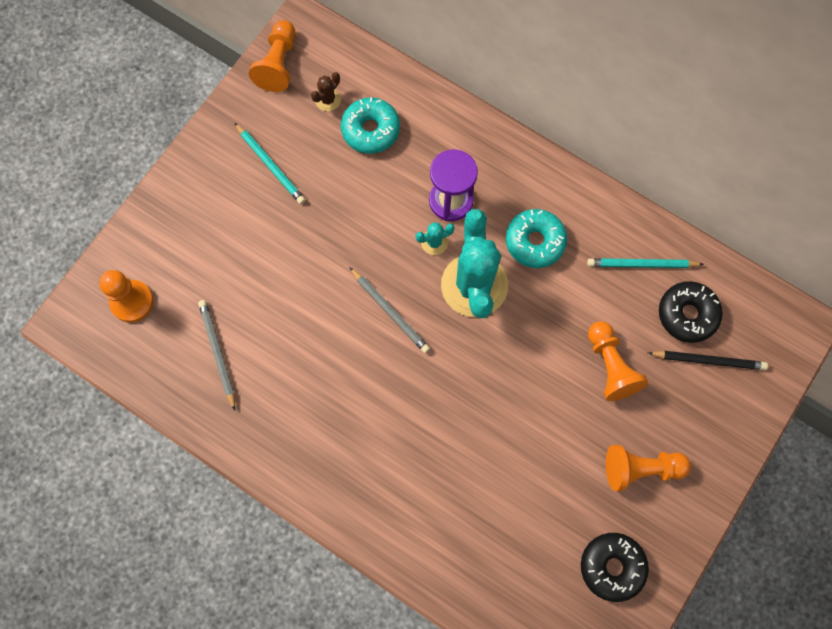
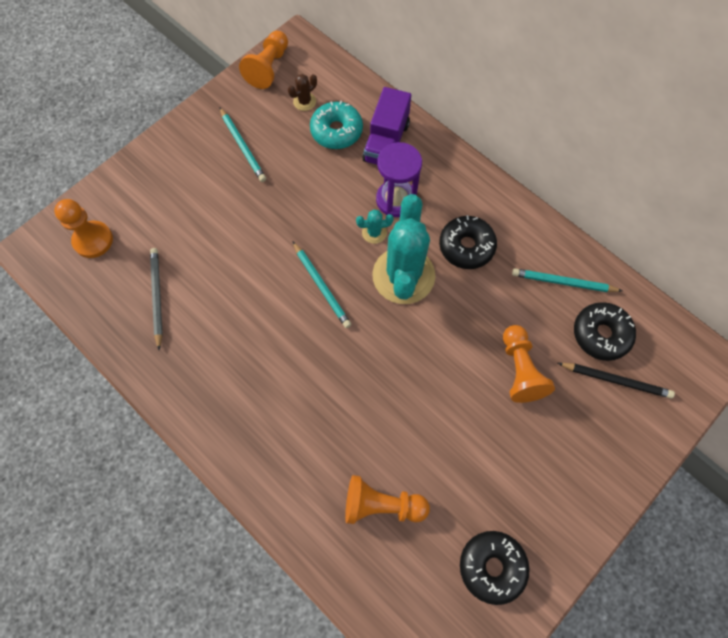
camera: 10 degrees right, 5 degrees down
(390, 311) = (321, 286): grey pencil -> turquoise pencil
(428, 134) = (386, 142): none -> purple truck
(535, 242) = (466, 246): turquoise donut -> black donut
(640, 469) = (535, 473): orange pawn -> orange pawn (381, 504)

